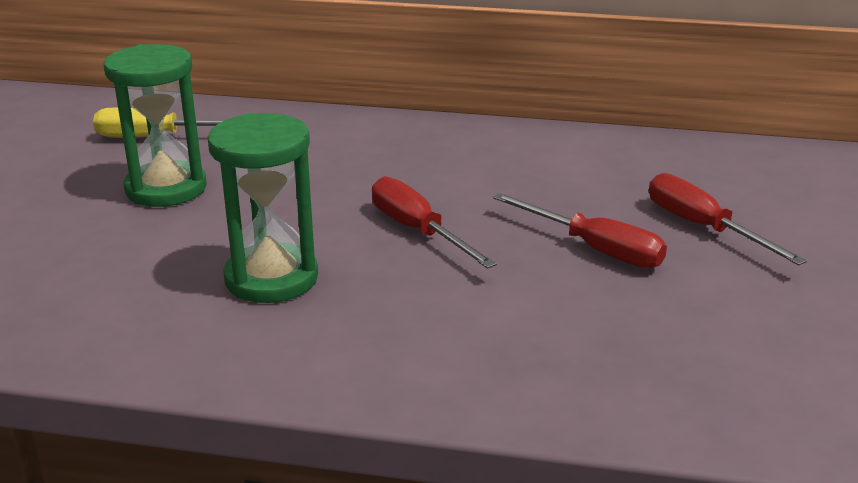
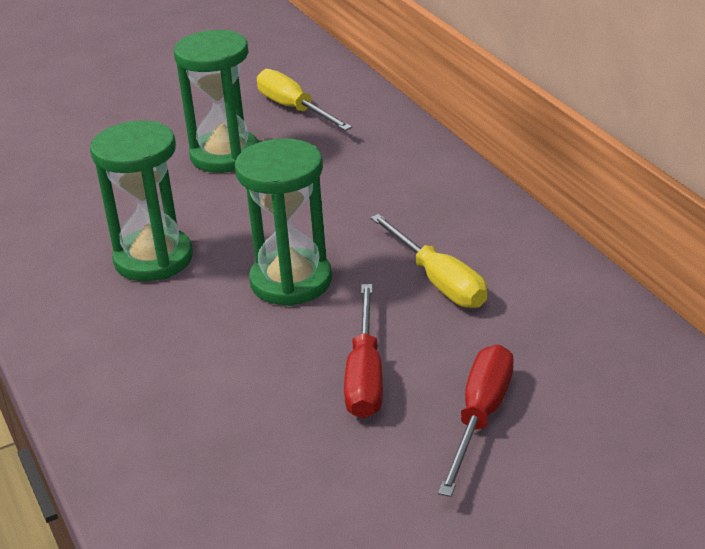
camera: 55 degrees right, 5 degrees up
(418, 231) = (291, 281): red screwdriver -> green hourglass
(512, 179) = (438, 281): none -> yellow screwdriver

